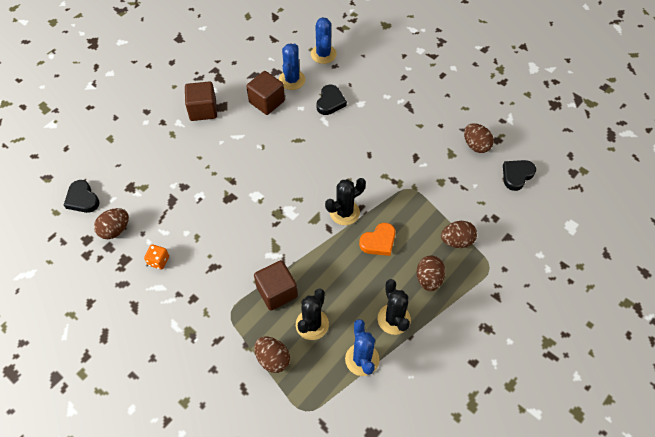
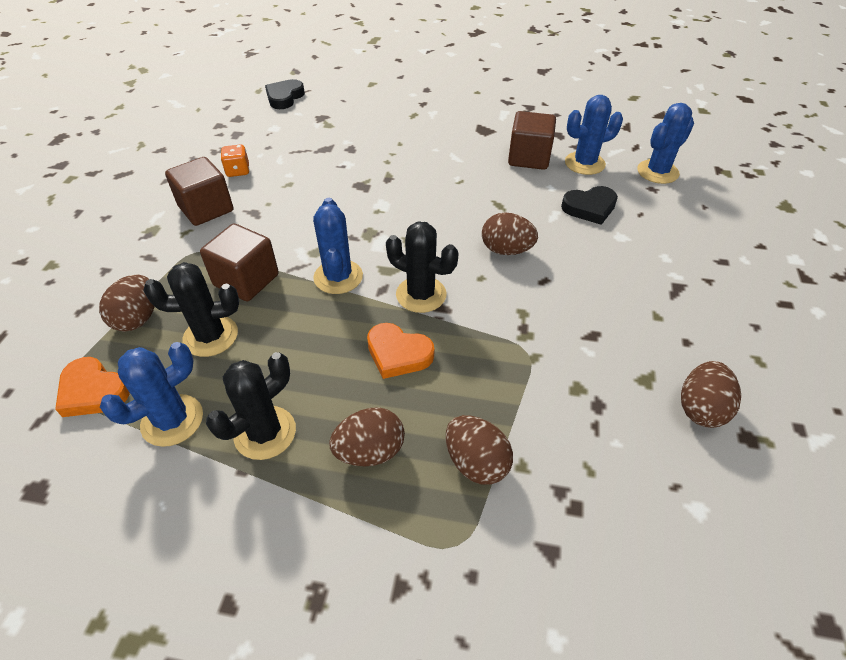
camera: 60 degrees right, 10 degrees down
(115, 230) = (260, 129): brown egg -> brown egg (506, 250)
(203, 110) = (466, 120): brown cube -> brown cube (206, 209)
(305, 245) = (338, 277): none -> blue cactus
(318, 394) = (93, 391): none -> orange heart
(517, 175) = (705, 507): black heart -> none

